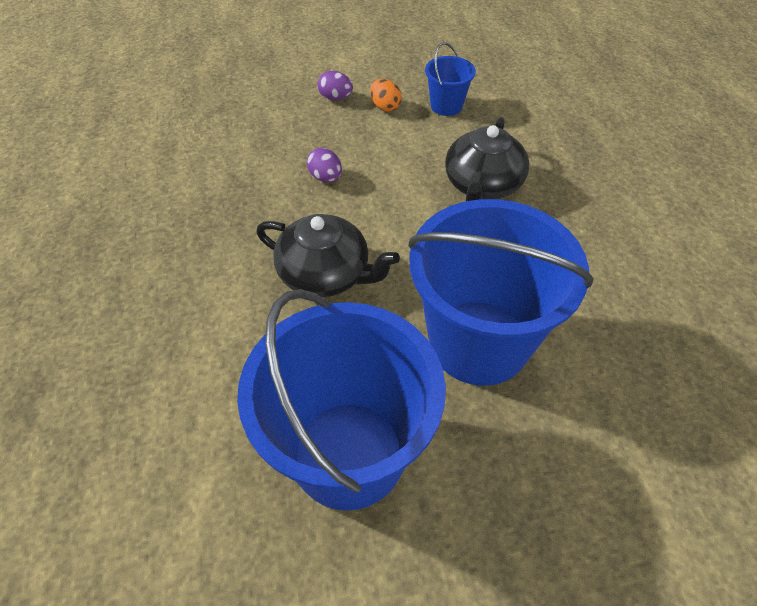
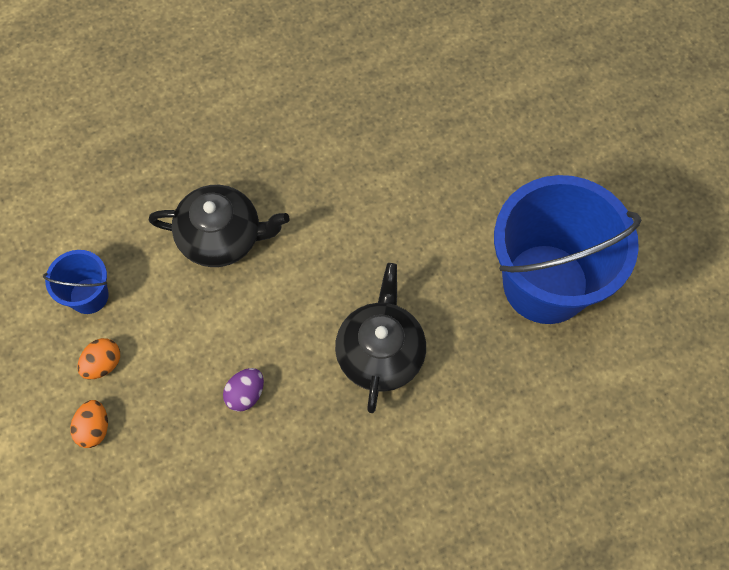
camera: 105 degrees left, 15 degrees up
(335, 98) = (94, 428): purple egg -> orange egg
(478, 342) = (416, 212): blue bucket -> none

